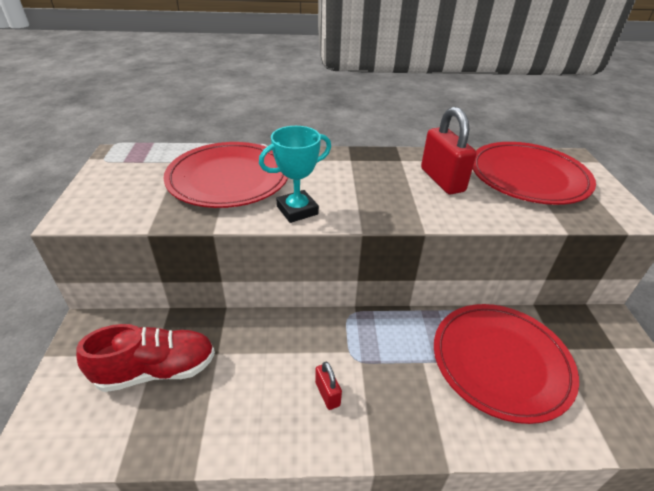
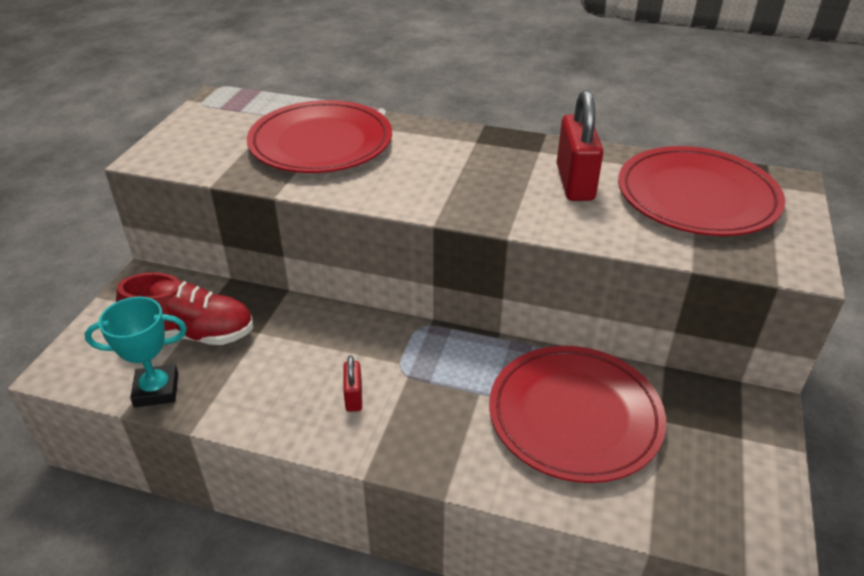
camera: 20 degrees right, 0 degrees up
(297, 210) = (376, 188): turquoise trophy -> turquoise trophy (156, 390)

